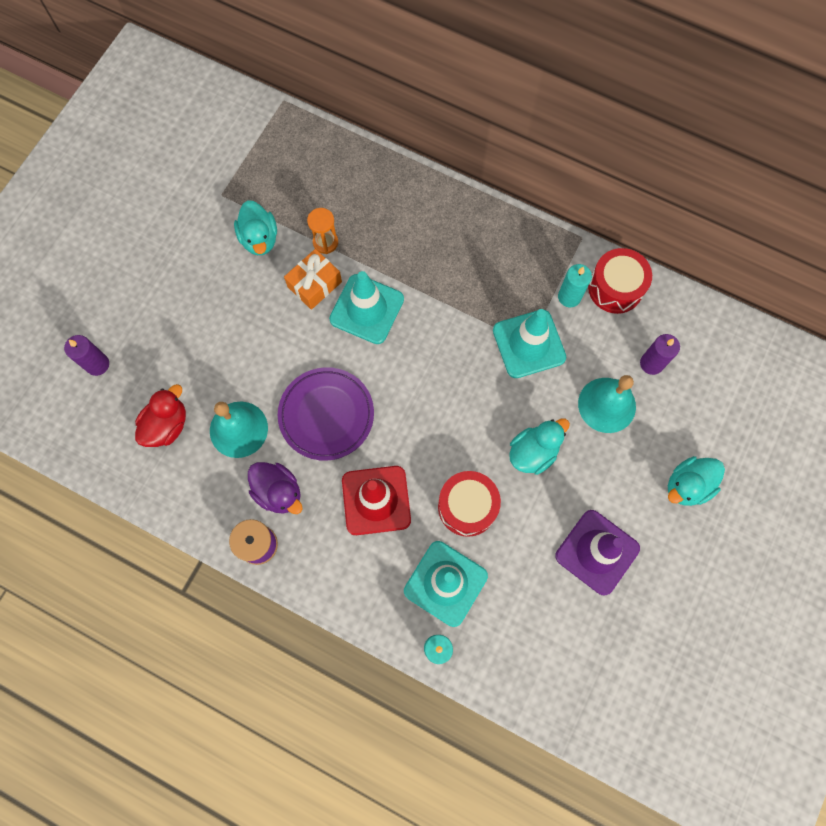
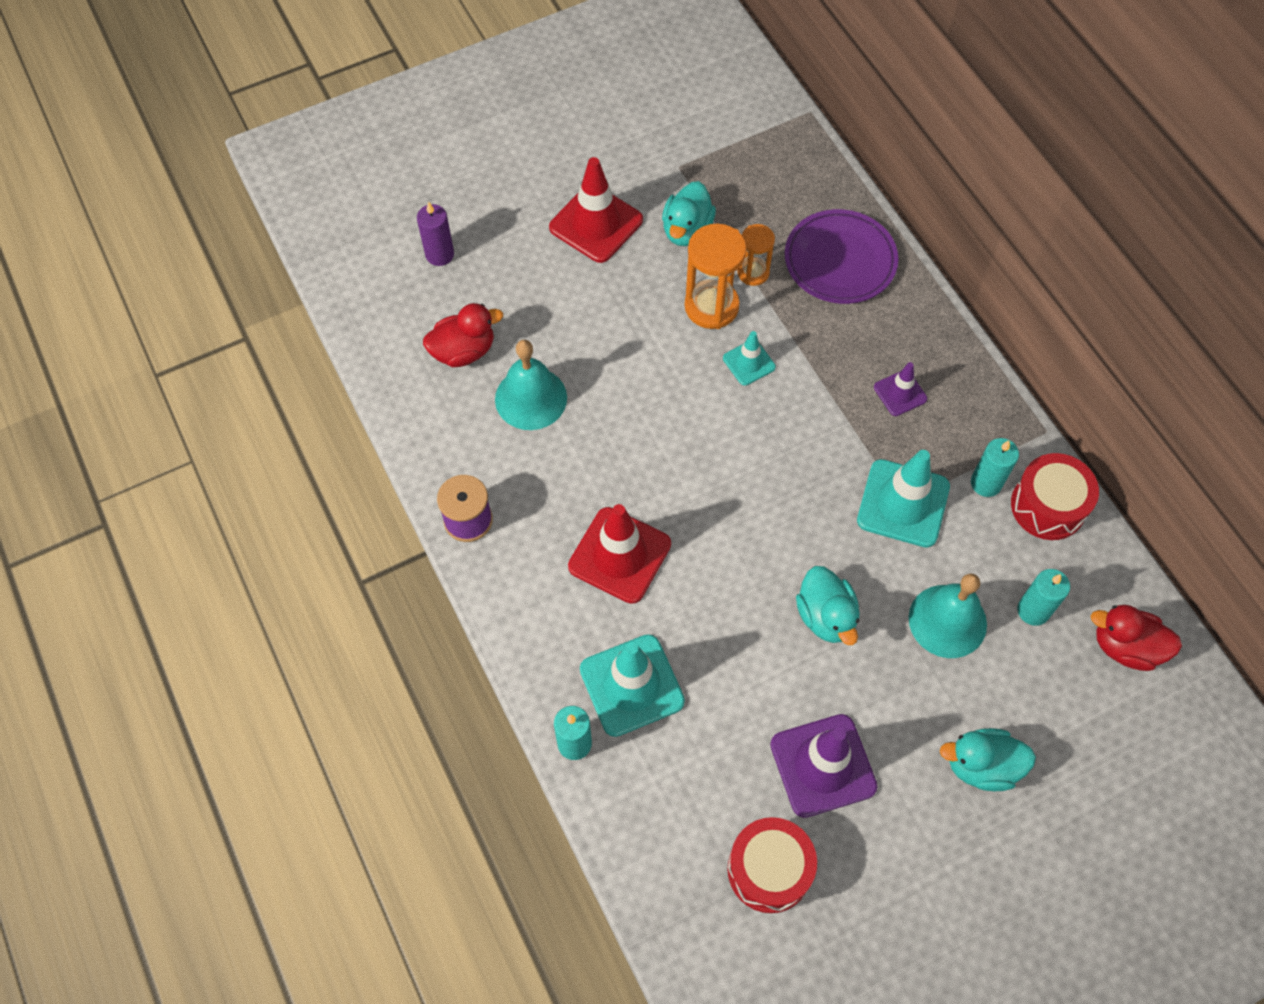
camera: 35 degrees right, 10 degrees down
(193, 272) = (596, 224): none -> red traffic cone
(278, 492) = (526, 483): purple duck -> none
(314, 284) = (711, 306): orange gift -> orange hourglass
(326, 415) = (630, 440): purple plate -> purple plate (840, 261)
(367, 309) = (749, 363): turquoise traffic cone -> turquoise traffic cone, size x0.54
(467, 506) = (712, 624): red drum -> red drum (769, 870)
(477, 269) = (900, 393): none -> purple traffic cone
(533, 452) = (826, 616): turquoise duck -> turquoise duck turned 75 degrees clockwise
(651, 363) = (1033, 610): purple candle -> turquoise candle
(718, 351) = (1125, 647): none -> red duck

